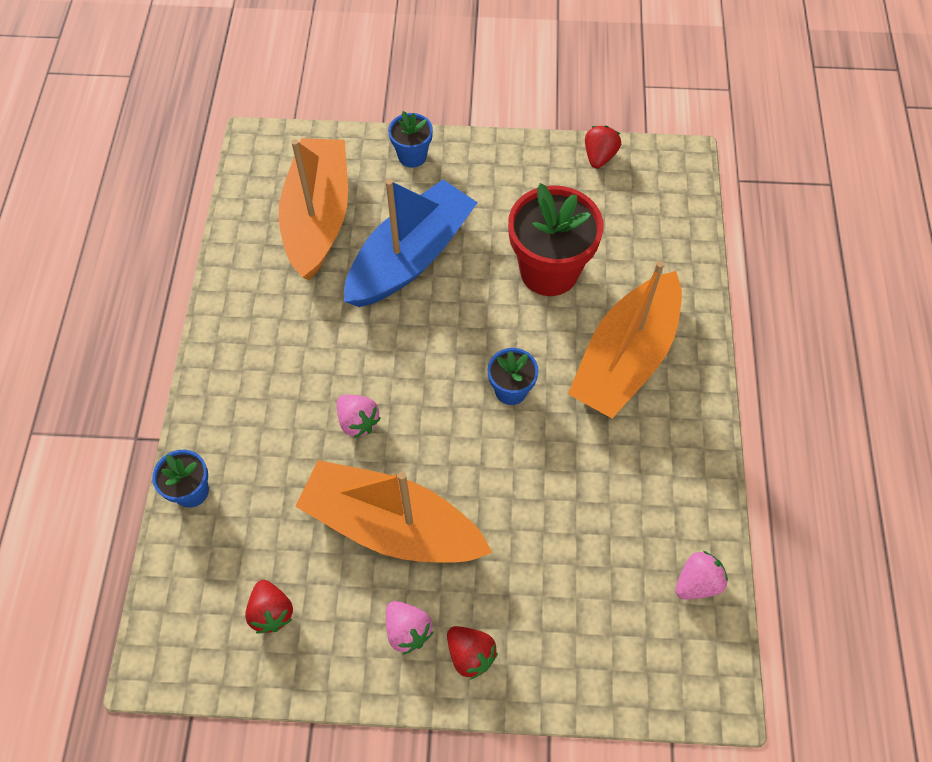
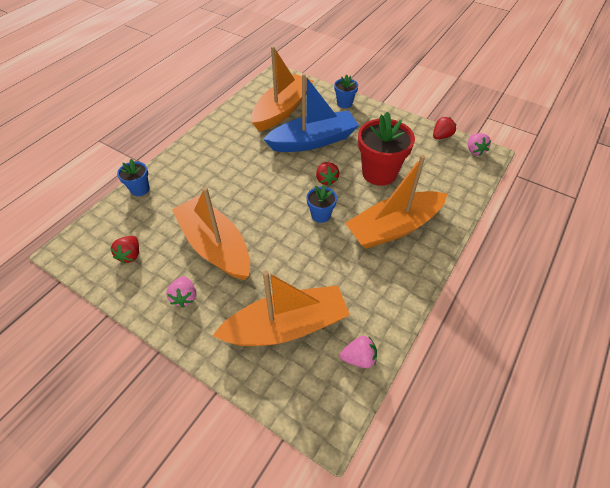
camera: 30 degrees right, 10 degrees down
(358, 421) = (235, 195): pink strawberry -> pink strawberry (474, 150)
(470, 654) = (206, 325): red strawberry -> red strawberry (326, 180)
(579, 592) = (286, 326): none -> orange boat

